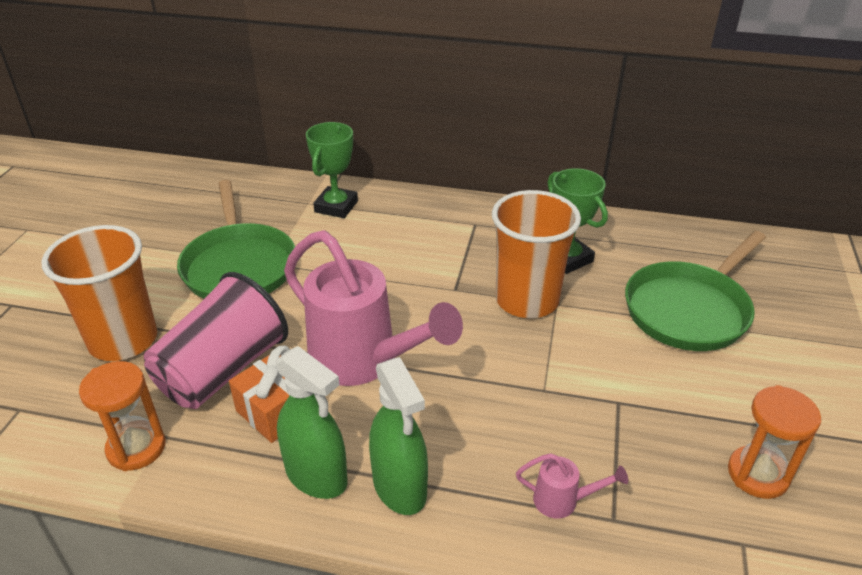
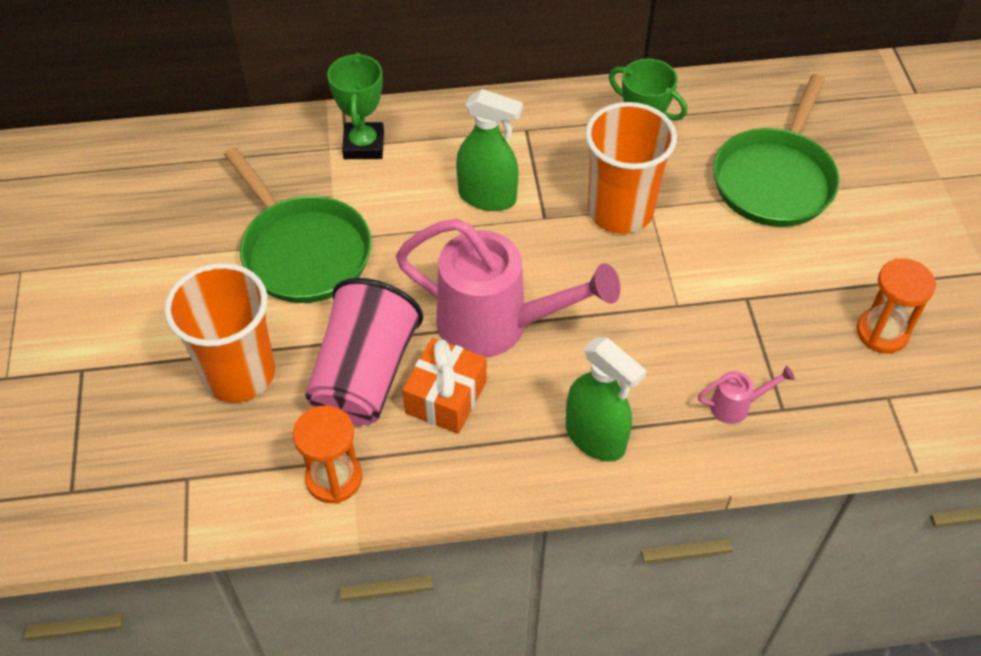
camera: 20 degrees left, 15 degrees up
(316, 476) = (517, 451): green spray bottle -> green spray bottle (487, 197)

